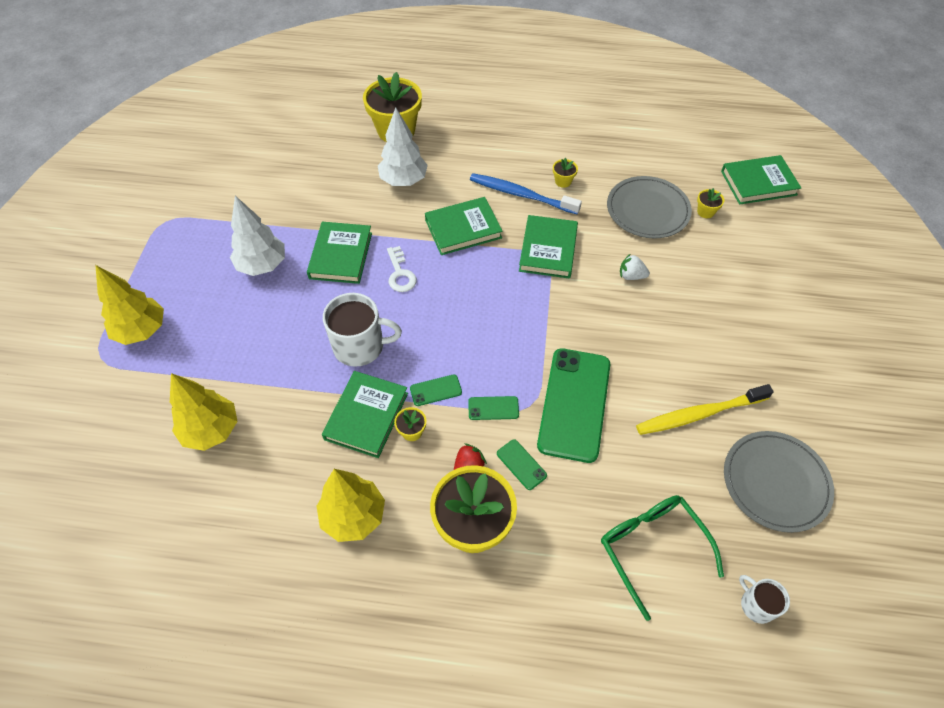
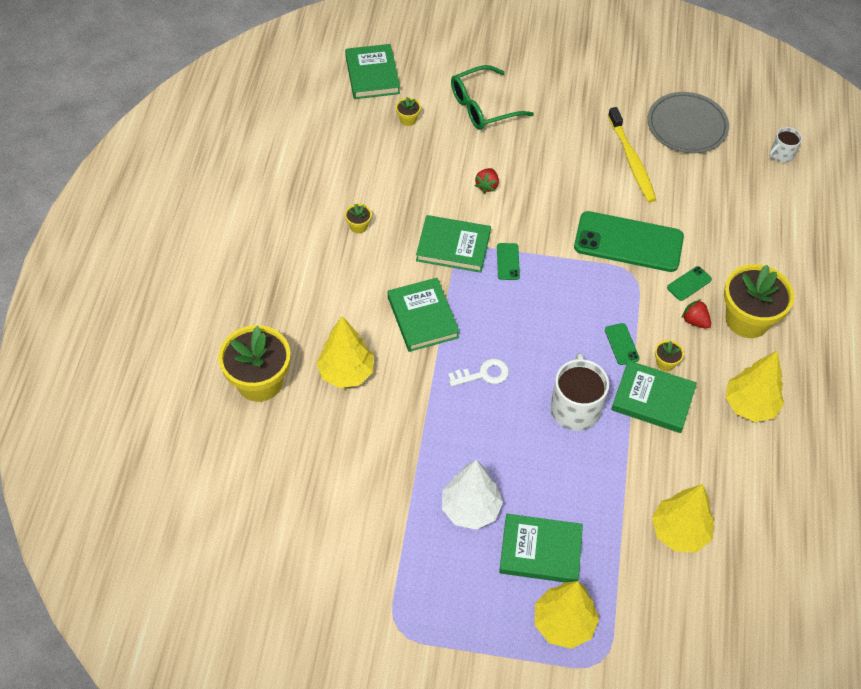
camera: 90 degrees left, 0 degrees up
(340, 255) = (457, 431): green book -> green book (540, 551)
(403, 180) = (346, 373): white tree -> yellow tree
(493, 408) = (637, 300): green phone -> green phone (508, 261)
(521, 194) = (375, 264): blue toothbrush -> none
(631, 276) = (487, 186): white strawberry -> red strawberry
(647, 210) = (403, 162): grey plate -> none
(651, 548) = (749, 207): green glasses -> green glasses (483, 106)

